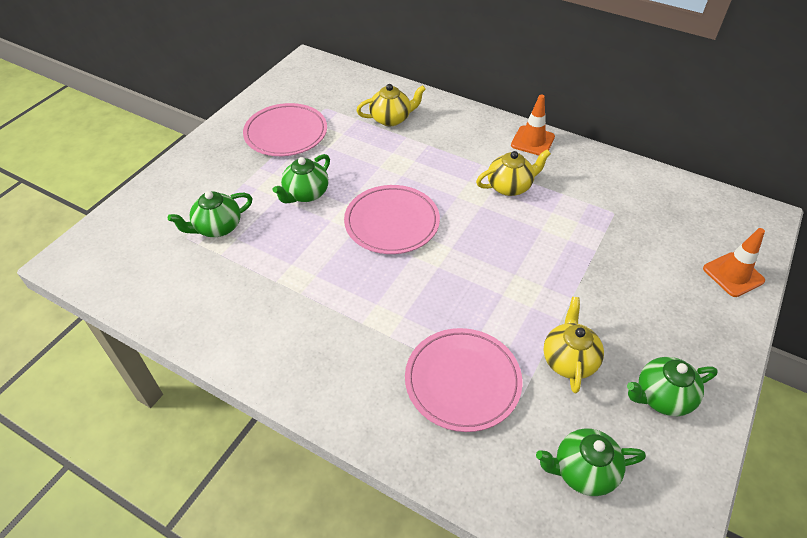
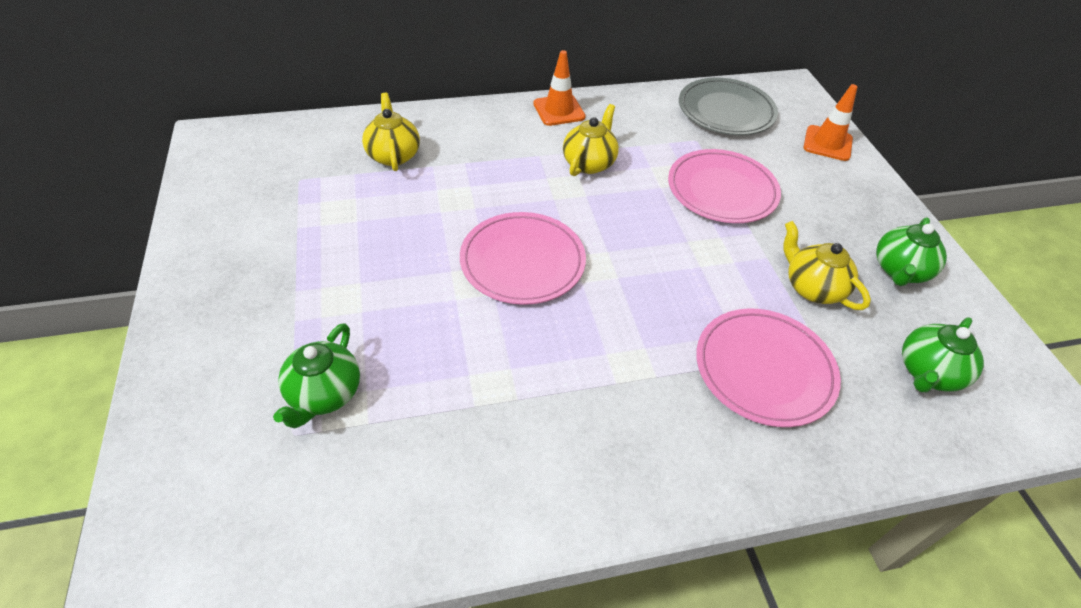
camera: 45 degrees left, 0 degrees up
(286, 133) = (282, 233): pink plate -> pink plate (722, 190)
(305, 194) = (391, 287): green teapot -> none
(391, 119) = (393, 155): yellow teapot -> yellow teapot turned 45 degrees counterclockwise
(669, 205) = (726, 111): none -> grey plate

